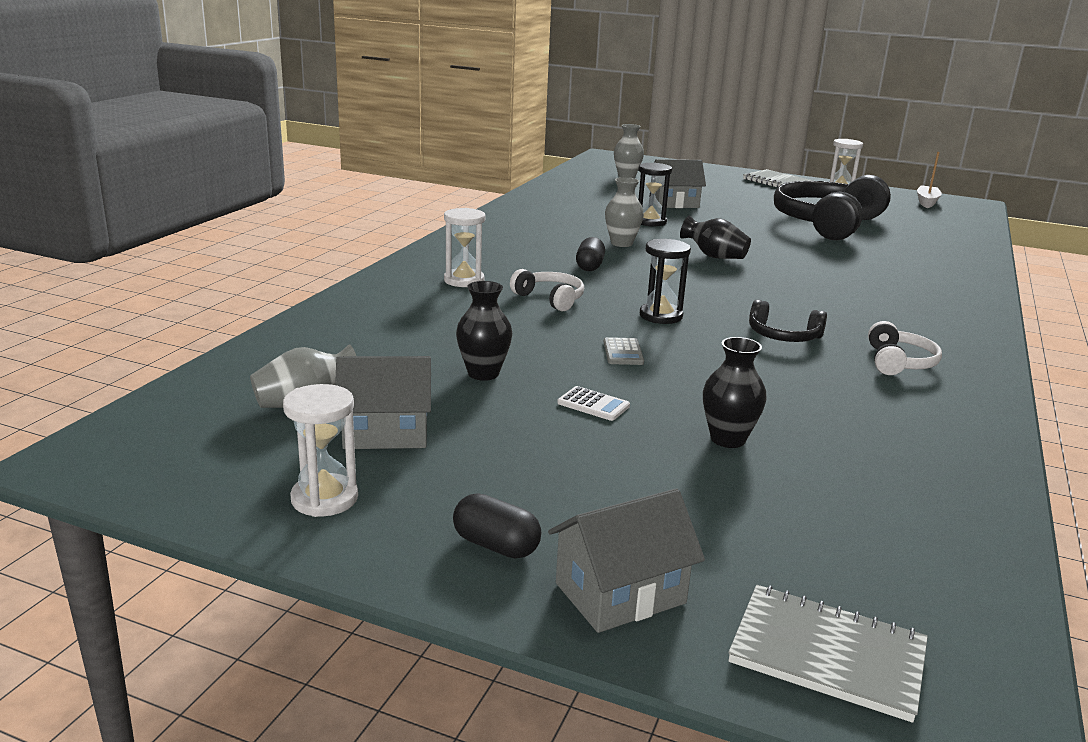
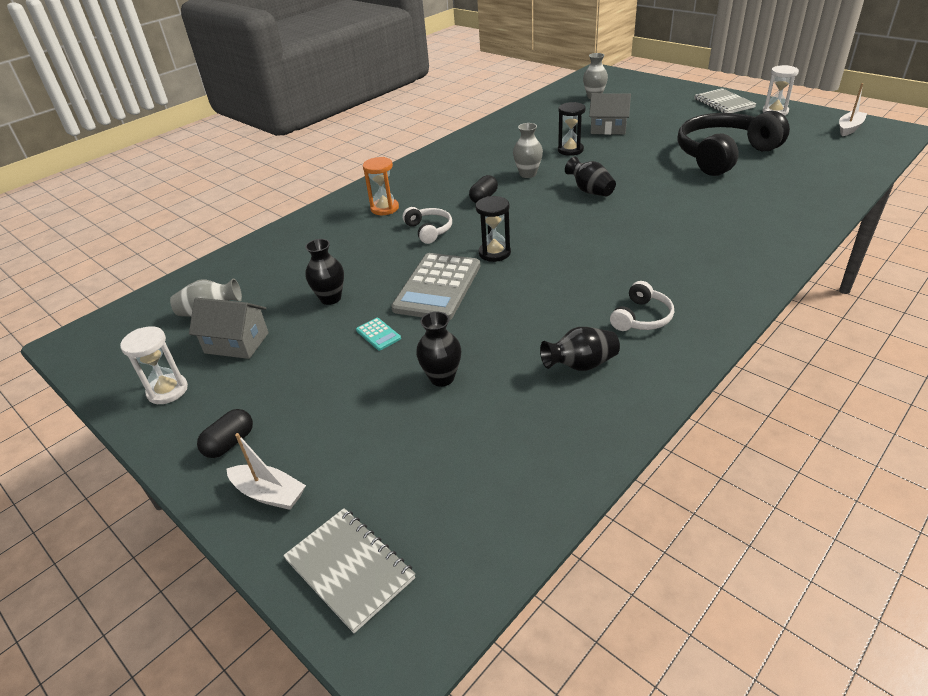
camera: 25 degrees right, 15 degrees up
(464, 280) = (384, 208): white hourglass -> orange hourglass
(496, 545) = (230, 443): black capsule -> black capsule turned 75 degrees clockwise
(593, 404) = (378, 334): white calculator -> turquoise calculator
(620, 593) = (269, 494): grey house -> white boat
(623, 352) = (437, 287): grey calculator -> grey calculator, size x2.44
(783, 336) = (571, 281): black headphones -> none
(880, 410) = (581, 365): none -> black vase

